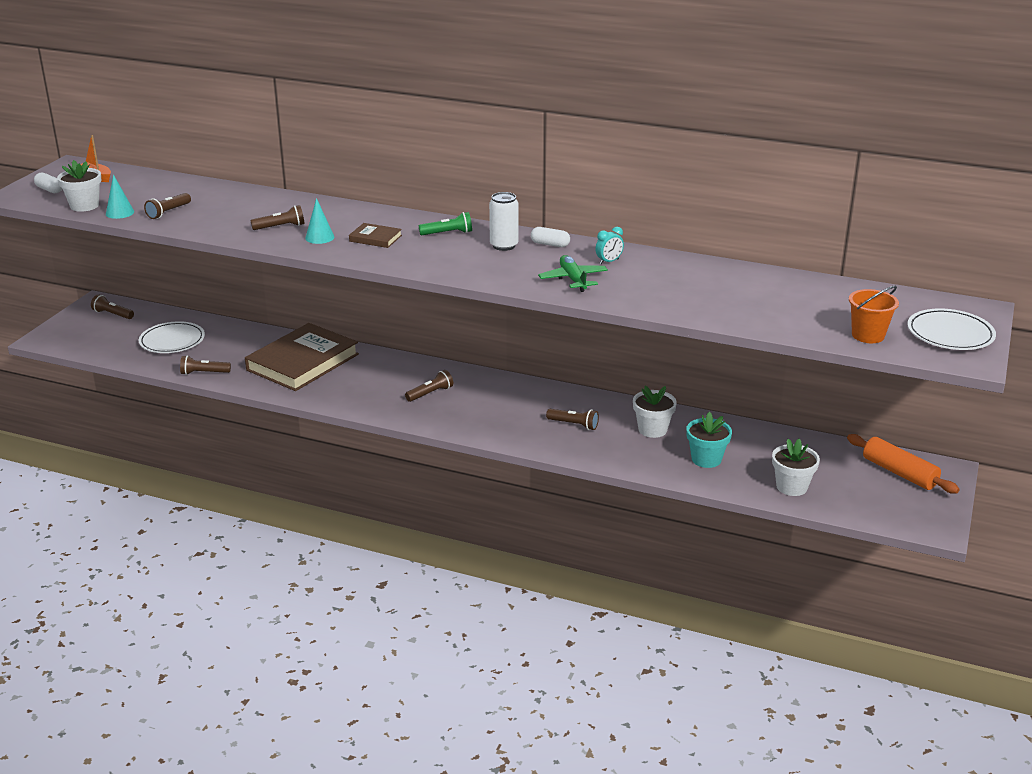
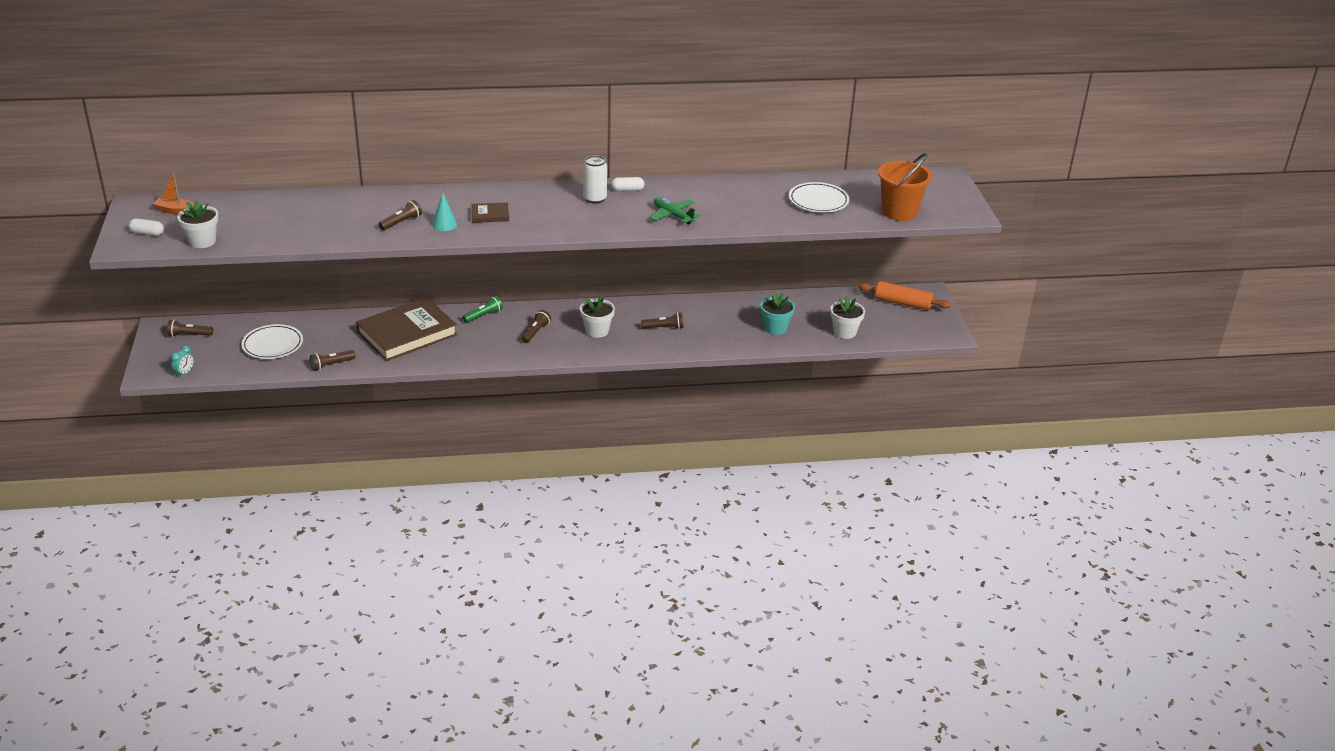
camera: 30 degrees left, 5 degrees up
(120, 213) = (244, 241): turquoise cone -> none
(168, 212) = (287, 230): brown flashlight -> none
(303, 362) = (407, 334): brown book -> brown book turned 45 degrees clockwise
(448, 233) = (541, 198): green flashlight -> green flashlight (484, 315)
(609, 261) = (683, 195): turquoise clock -> turquoise clock (185, 373)
(652, 429) = (721, 316): white flower pot -> white flower pot (597, 331)
(868, 335) = (899, 212): orange bucket -> orange bucket, size x1.53
(950, 334) = (945, 199): white plate -> white plate (818, 201)

